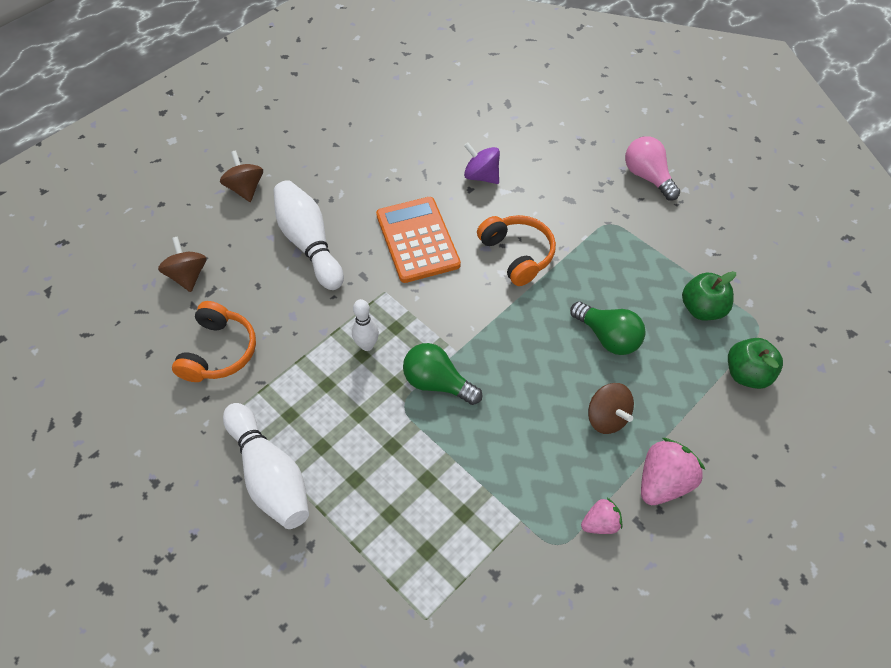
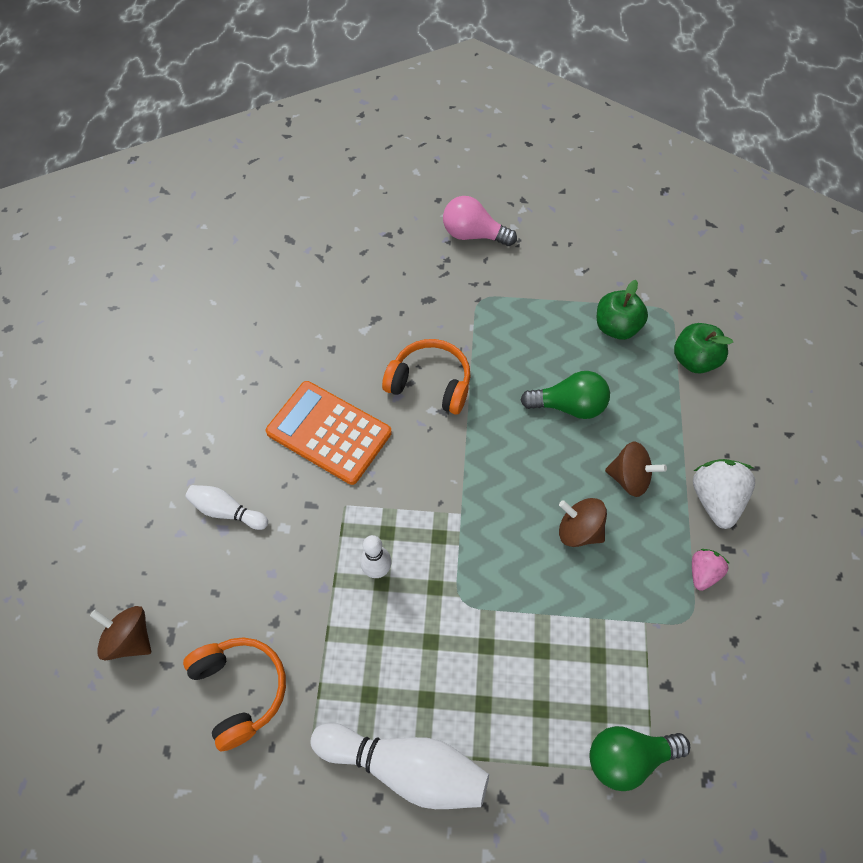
camera: 40 degrees left, 5 degrees up
(245, 188) = (103, 501): brown spinning top -> brown spinning top (579, 530)
(309, 243) = (227, 511): white bowling pin -> white bowling pin, size x0.55
(437, 383) = (471, 556): green light bulb -> green light bulb (628, 757)
(481, 176) = (330, 328): purple spinning top -> none
(663, 482) = (715, 499): pink strawberry -> white strawberry

